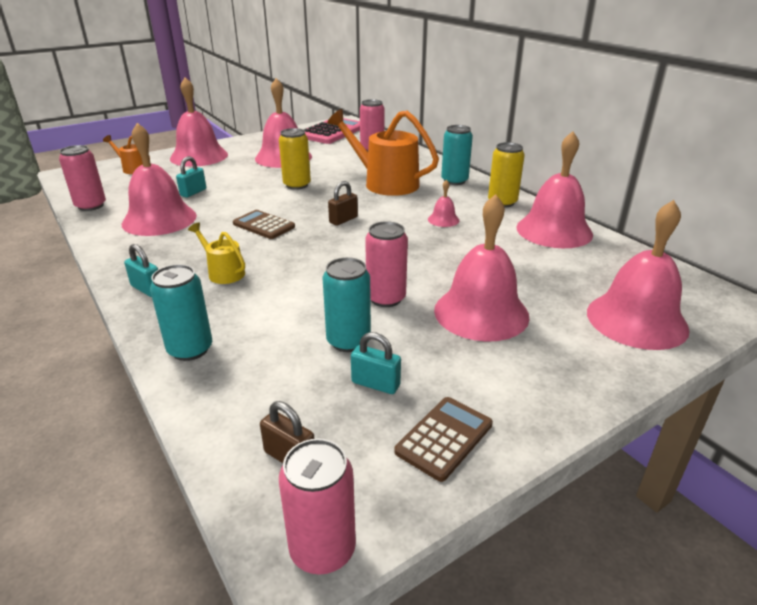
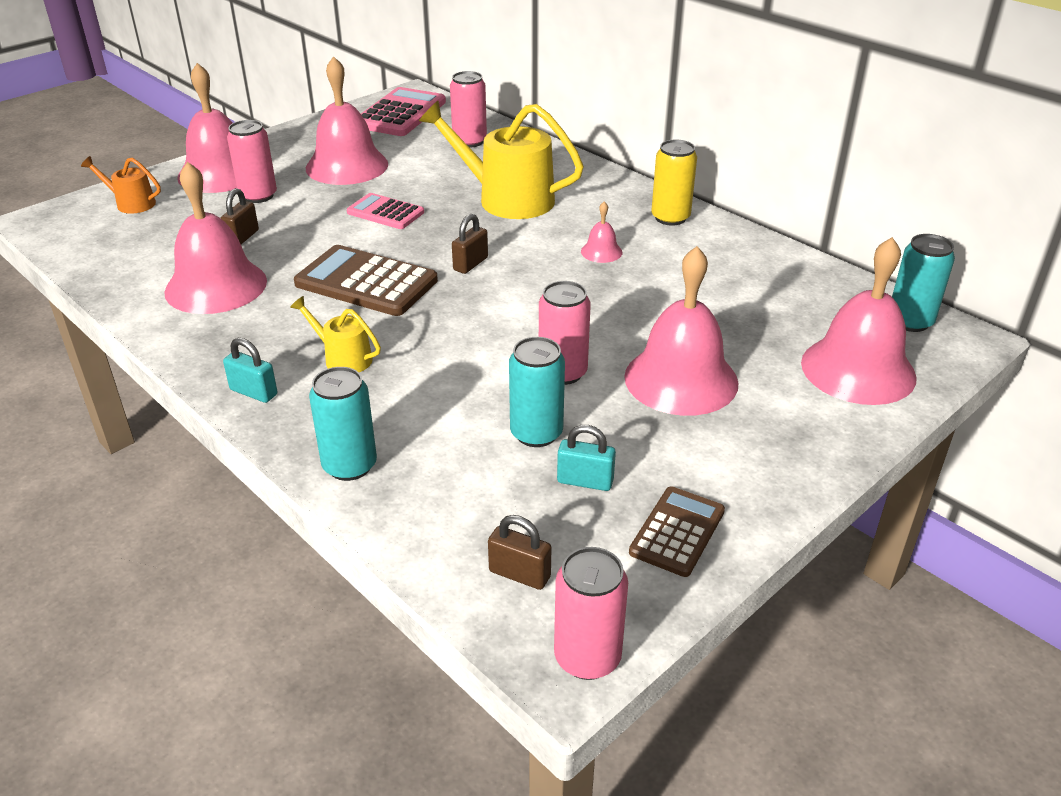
camera: 10 degrees left, 5 degrees up
(91, 206) = (103, 273): pink can -> pink can (258, 196)
(193, 192) = (242, 237): turquoise padlock -> brown padlock
(264, 225) = (366, 282): brown calculator -> brown calculator, size x1.65
(297, 185) = (385, 212): yellow can -> pink calculator
(385, 183) = (507, 199): orange watering can -> yellow watering can
(454, 181) = (599, 188): turquoise can -> turquoise can (910, 321)
(554, 230) = (744, 255): pink bell -> none

